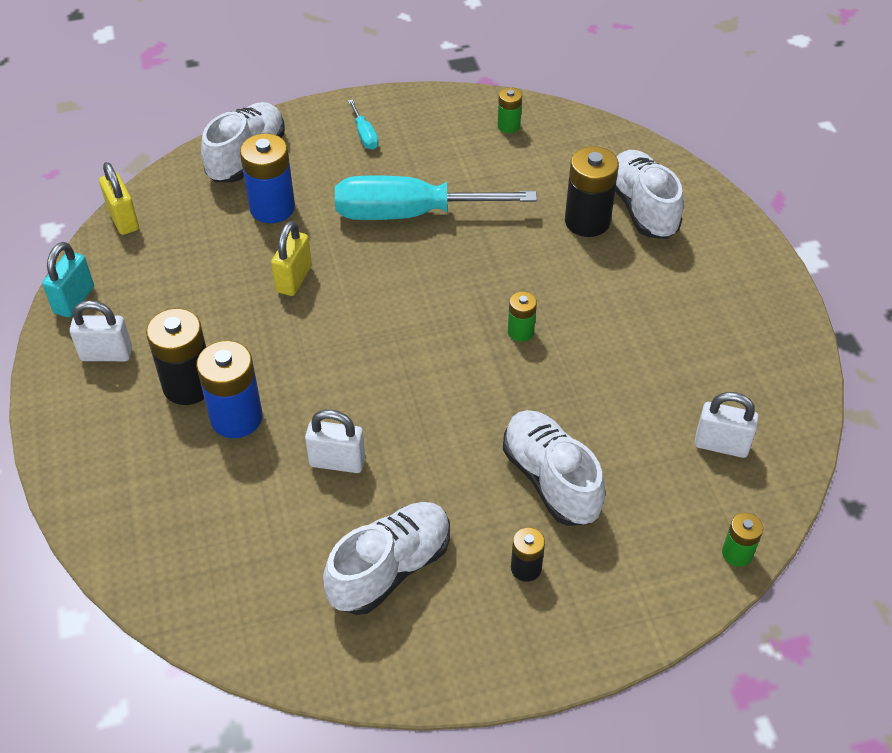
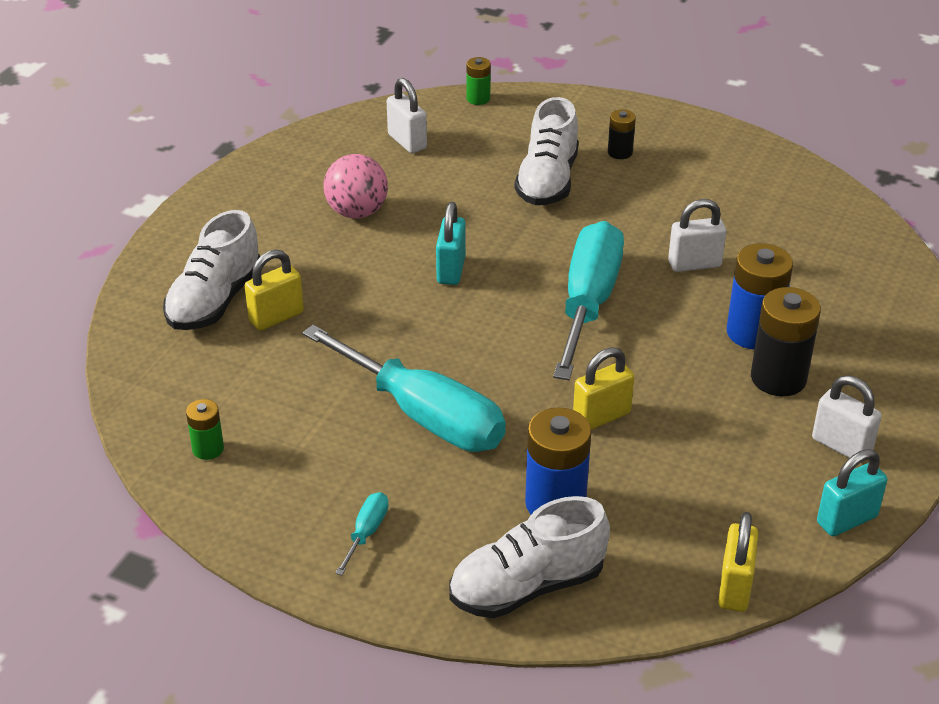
camera: 140 degrees left, 10 degrees down
(337, 462) = (694, 264): white padlock -> white padlock turned 60 degrees counterclockwise
(388, 366) = (588, 303): none -> turquoise screwdriver
(390, 568) = (712, 193): white shoe -> none
(520, 332) = (451, 270): green battery -> turquoise padlock
(587, 221) = (276, 317): black battery -> yellow padlock
(656, 340) = (357, 212): none -> pink ball

